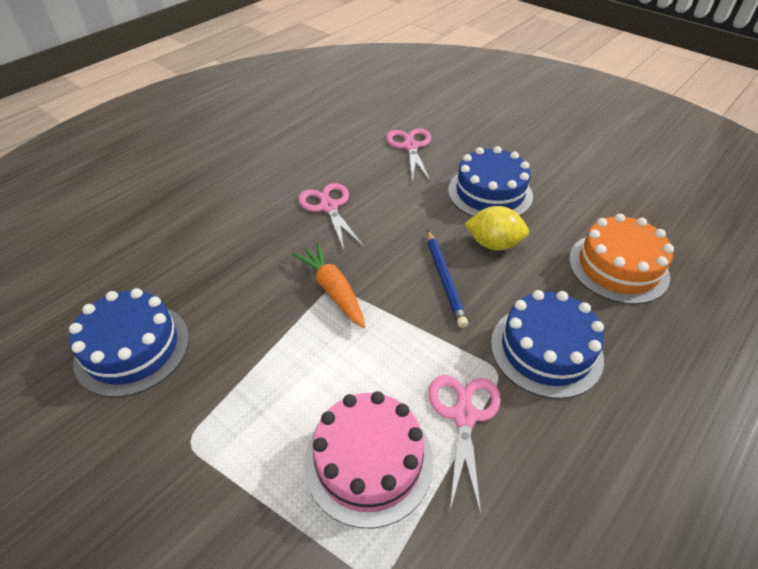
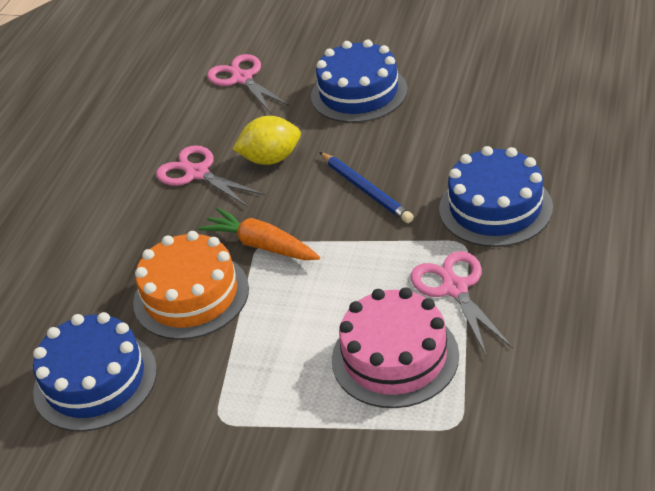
camera: 20 degrees left, 5 degrees down
(493, 244) = (393, 139): yellow lemon -> yellow lemon (271, 159)
(618, 267) = (521, 112): orange cake -> orange cake (191, 295)

